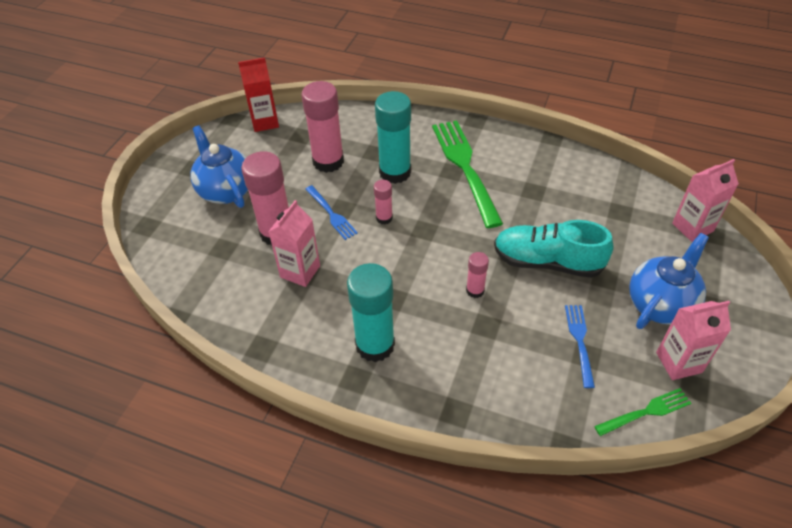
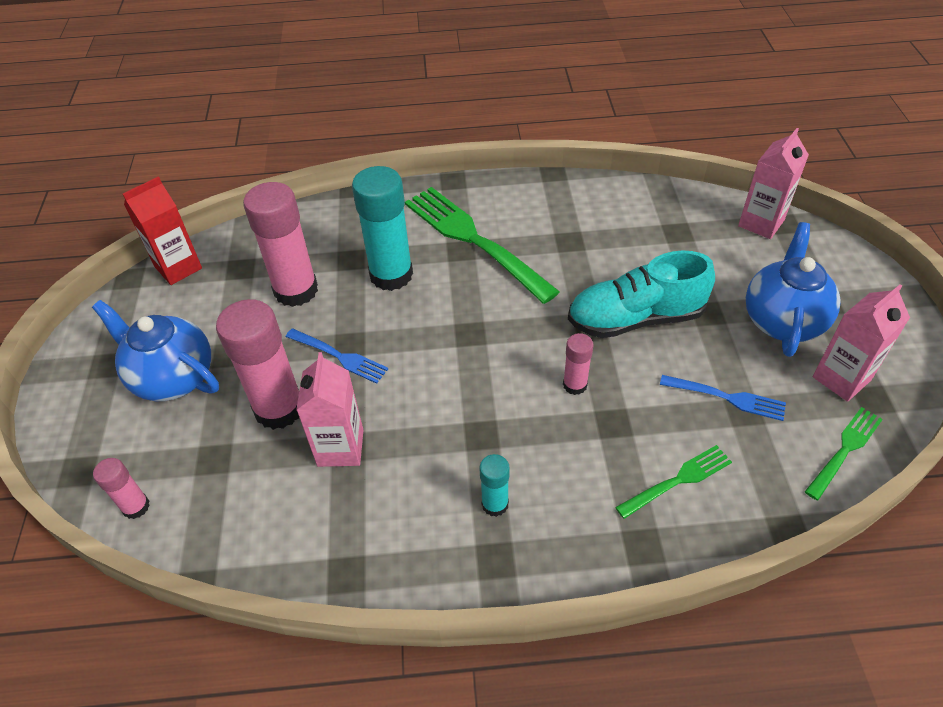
camera: 25 degrees left, 0 degrees up
(375, 345) = (495, 504): turquoise glue stick -> turquoise glue stick, size x0.50
(384, 218) = (411, 337): pink glue stick -> pink glue stick (136, 507)
(507, 381) = (677, 480): none -> green fork
(579, 341) = (727, 398): blue fork -> blue fork turned 135 degrees clockwise

